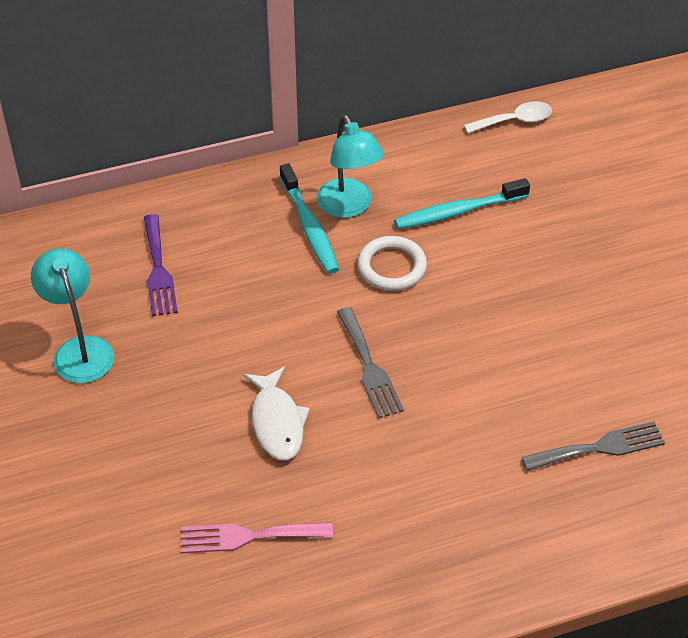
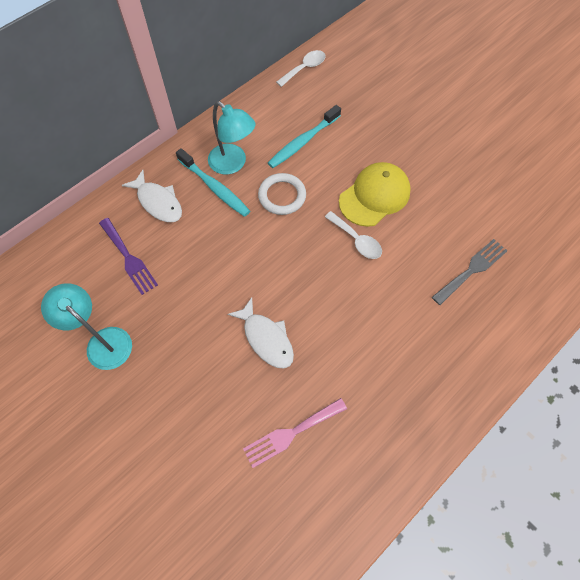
camera: 25 degrees left, 15 degrees up
(228, 219) = (158, 202): none -> white fish
(369, 367) = (305, 273): grey fork -> none
(461, 354) = (356, 240): none -> white spoon
(518, 311) = (374, 196): none -> yellow cap

